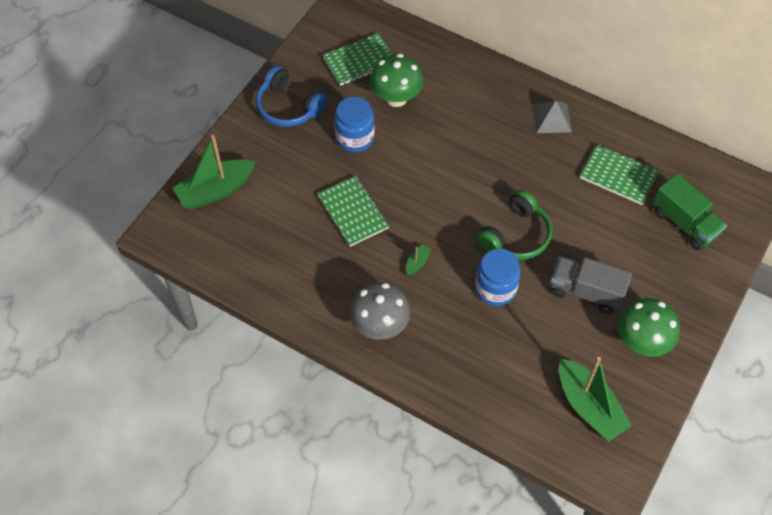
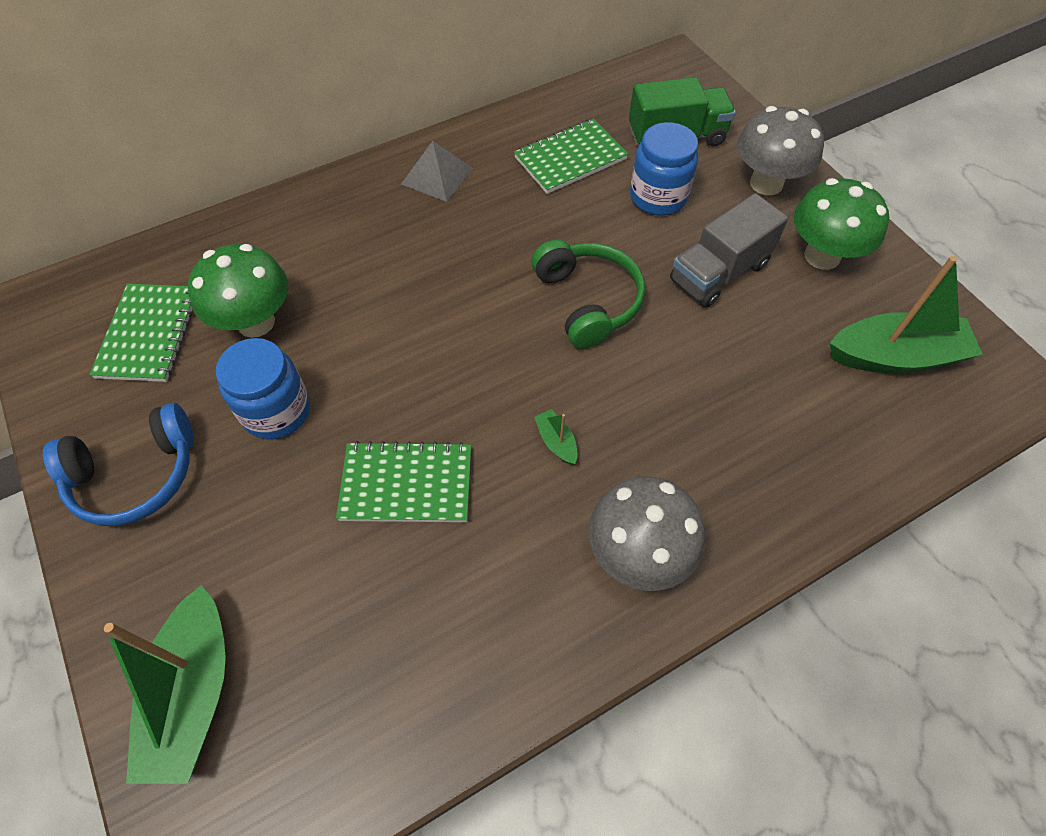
camera: 60 degrees left, 0 degrees up
(495, 289) = (658, 367): blue jar -> blue jar (658, 197)
(682, 289) = (766, 183): none -> grey mushroom

